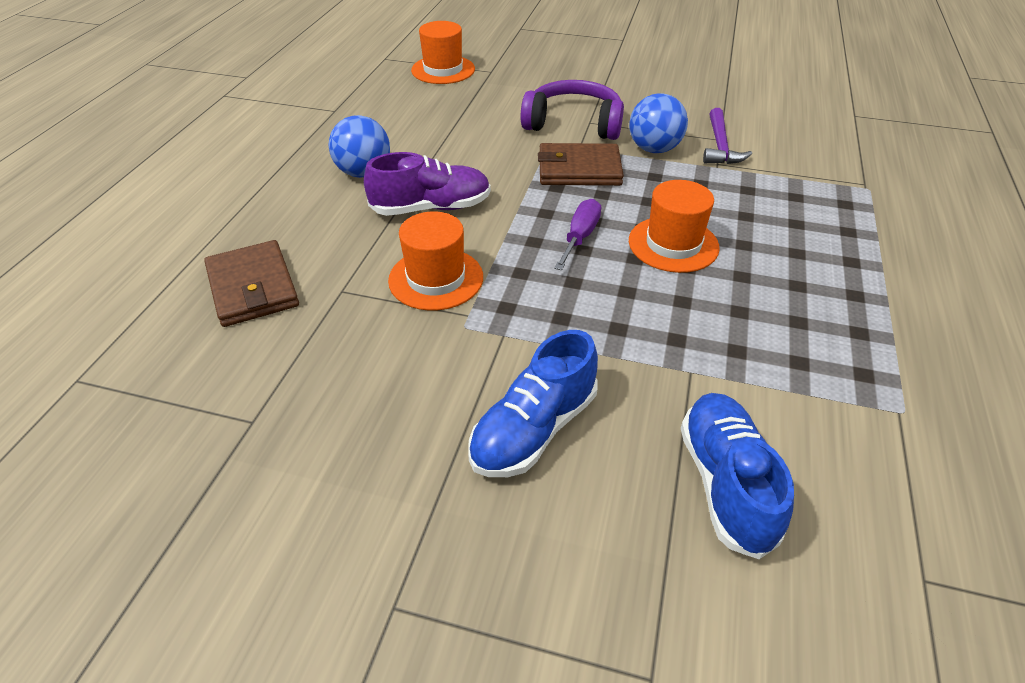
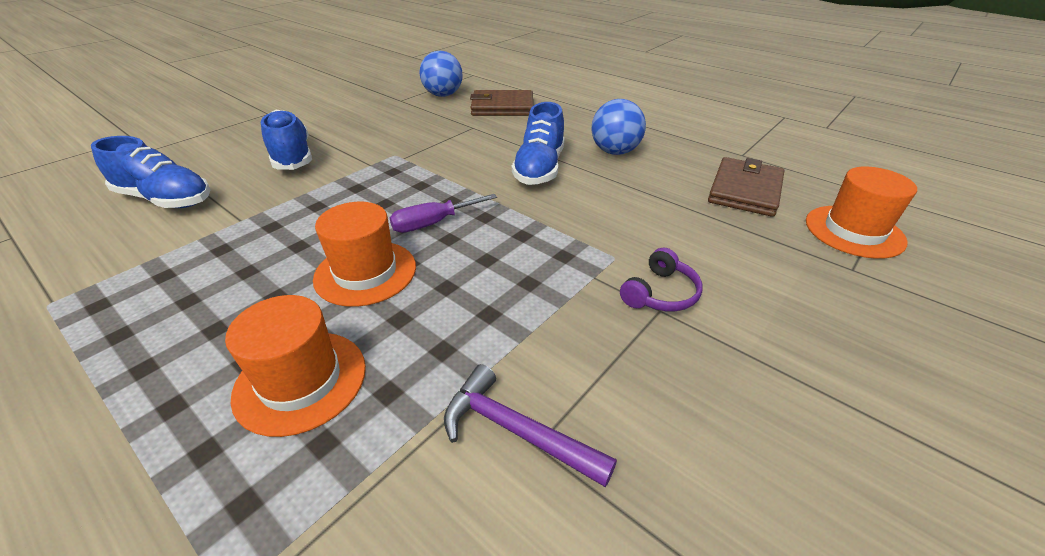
camera: 115 degrees right, 5 degrees down
(431, 208) = (539, 168): purple shoe -> blue shoe
(436, 279) = (451, 155): orange hat -> orange hat (301, 381)
(573, 124) = (660, 293): purple headphones -> purple headphones, size x0.54
(579, 169) = (545, 260): brown wallet -> brown wallet (745, 190)
(580, 237) = (433, 223): purple screwdriver -> purple screwdriver turned 105 degrees clockwise
(654, 149) = (553, 343): blue ball -> blue ball (443, 95)

